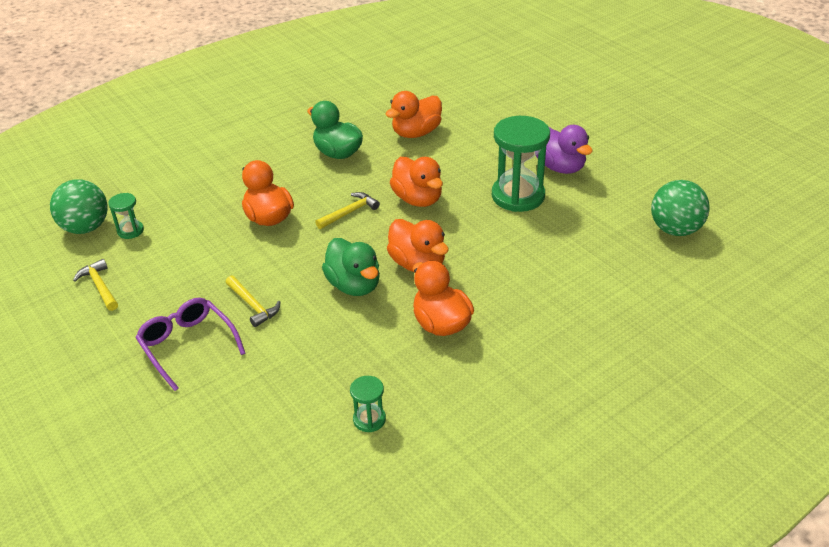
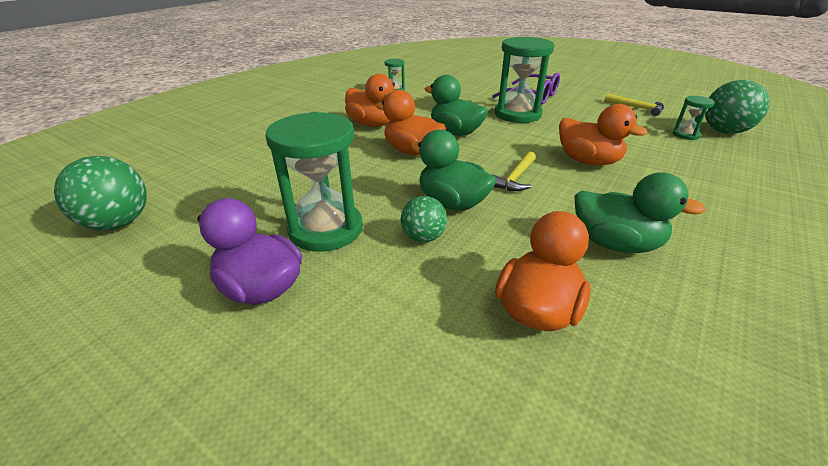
camera: 160 degrees right, 5 degrees down
(253, 305) = (517, 114): yellow hammer -> green hourglass
(418, 199) = (452, 203): orange duck -> green duck
(453, 178) = (423, 237): none -> green ball

